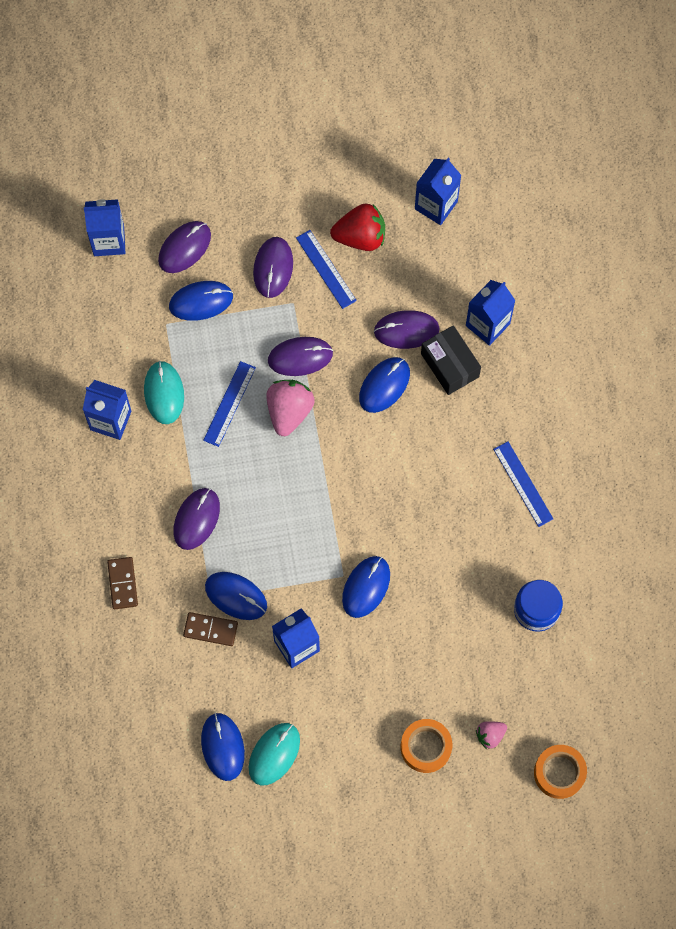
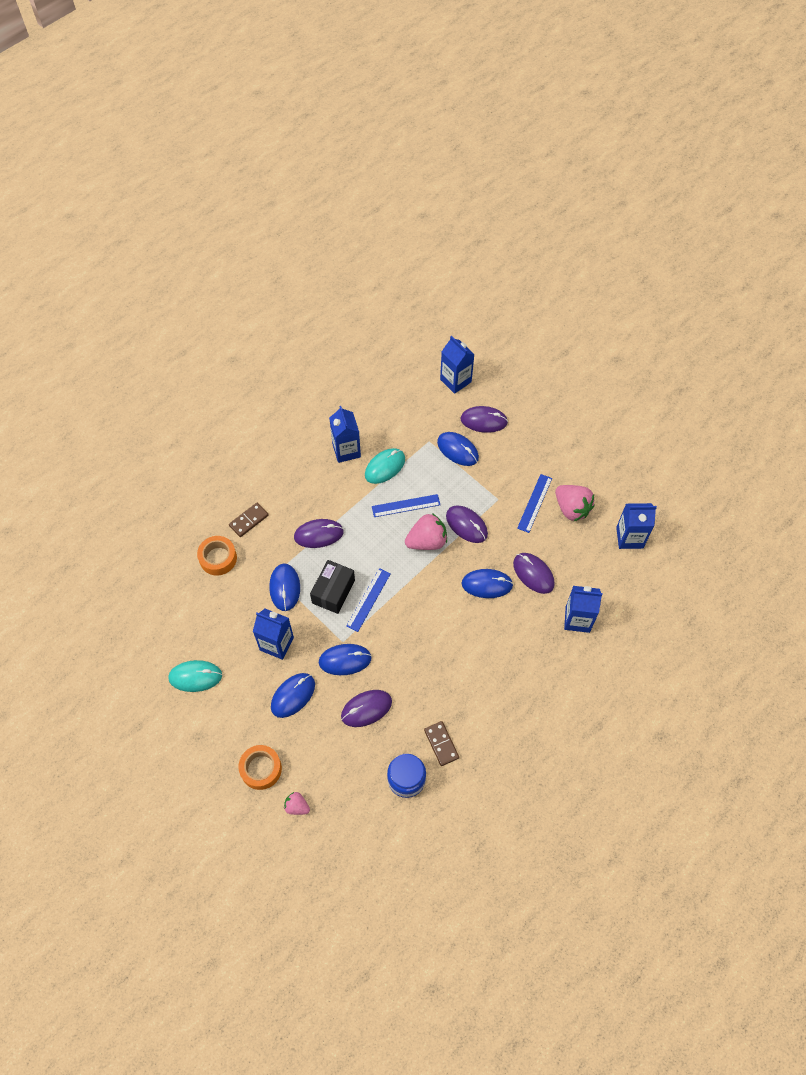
camera: 55 degrees right, 10 degrees down
(210, 630) = (253, 587): brown domino -> brown domino (441, 744)
(222, 747) = (180, 643): blue mouse -> blue mouse (293, 695)
(273, 268) = (511, 474): purple mouse -> purple mouse (366, 709)
(360, 236) = (572, 508): red strawberry -> pink strawberry
(449, 365) = (531, 614): black box -> black box (333, 591)
(523, 484) = (487, 712): blue ruler -> blue ruler (368, 599)
(559, 773) = (300, 872): orange tape -> orange tape (218, 558)

